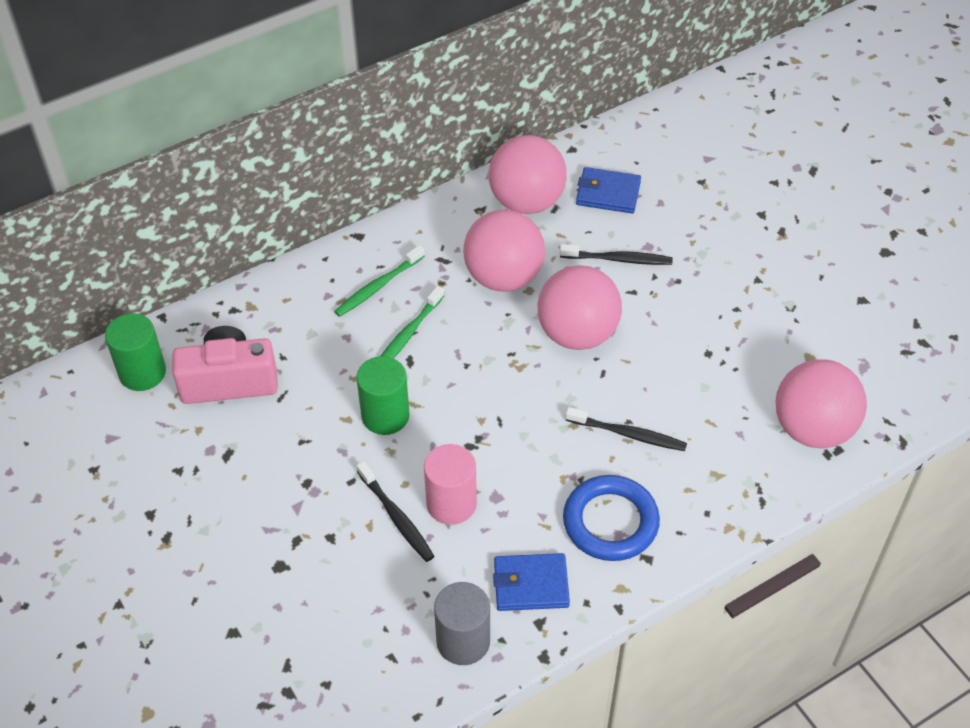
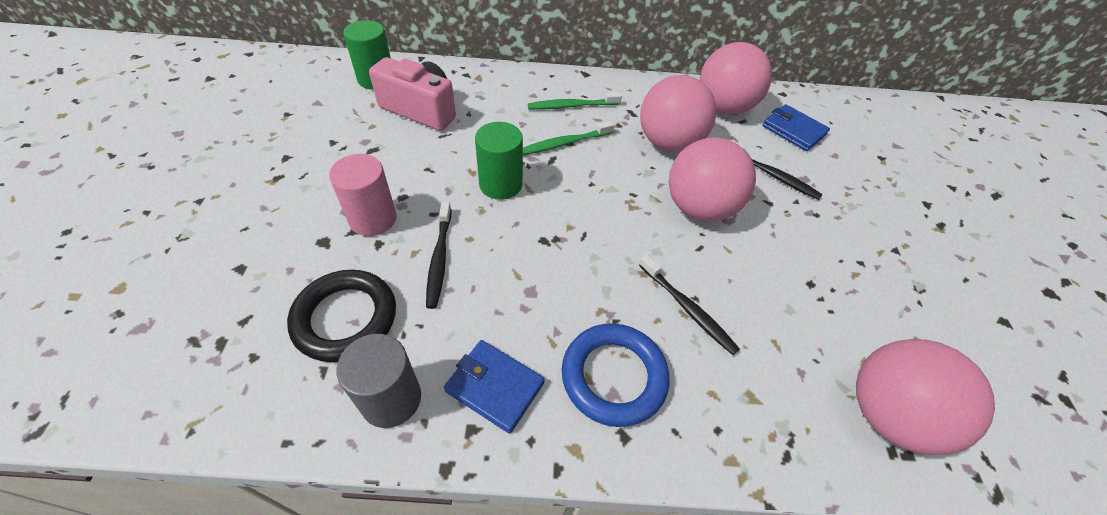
camera: 30 degrees right, 0 degrees up
(368, 611) = (345, 318): none -> black ring
(451, 503) = (490, 274): pink cylinder -> pink cylinder (373, 219)

